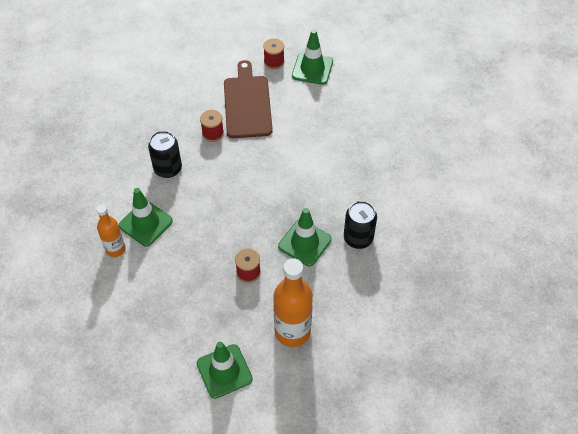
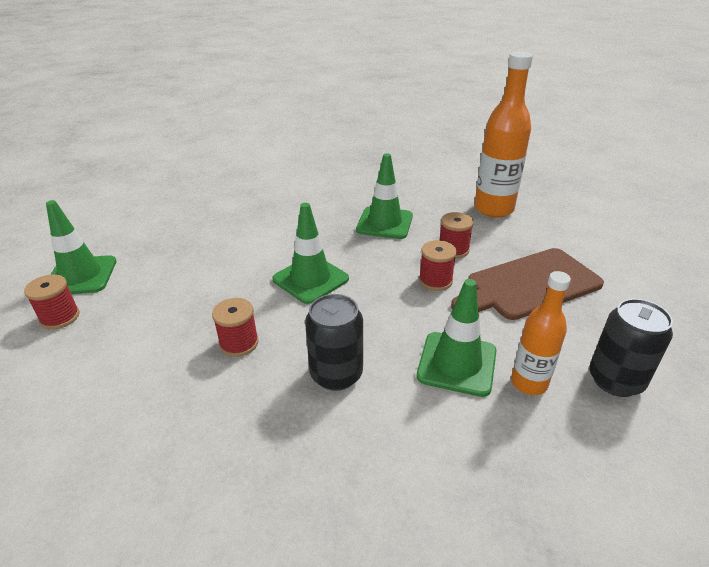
camera: 110 degrees left, 20 degrees down
(219, 245) = (435, 280): none -> red spool
(224, 371) = (580, 236): green traffic cone -> green traffic cone (310, 279)
(247, 104) = (164, 322): brown cutting board -> brown cutting board (529, 285)
(358, 238) = (355, 195): black can -> black can (615, 380)

